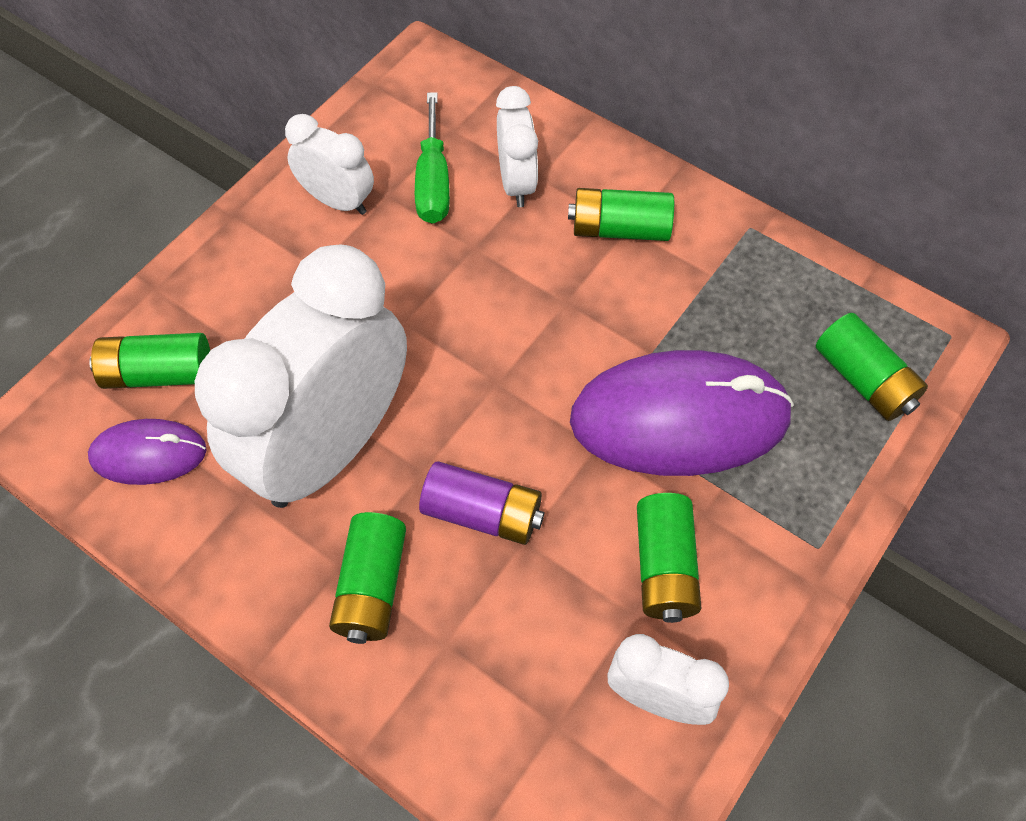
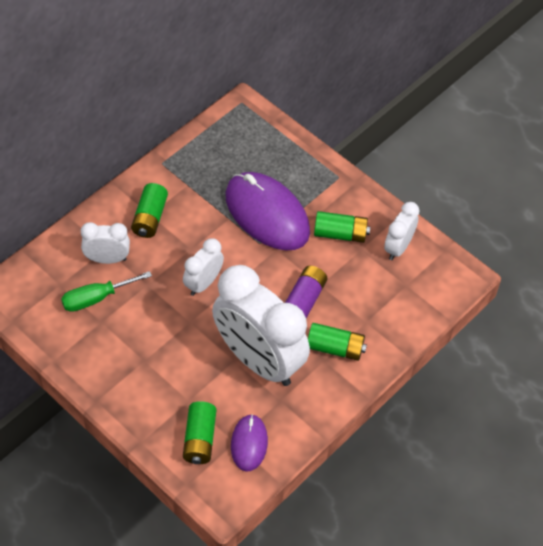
camera: 85 degrees left, 5 degrees down
(338, 201) = (99, 346): white clock -> white clock (203, 283)
(433, 181) = (96, 298): green screwdriver -> green screwdriver turned 150 degrees clockwise
(679, 418) = (267, 214): purple mouse -> purple mouse turned 45 degrees counterclockwise
(863, 380) = (259, 140): green battery -> none

